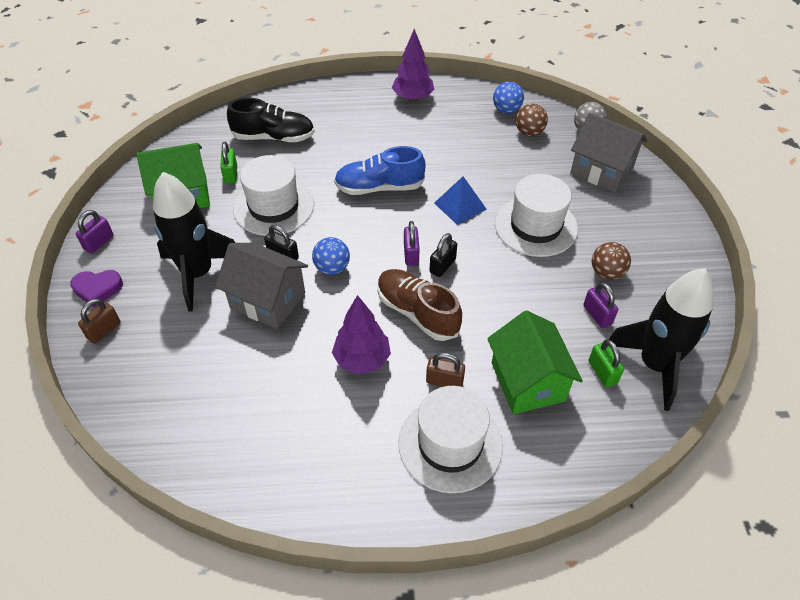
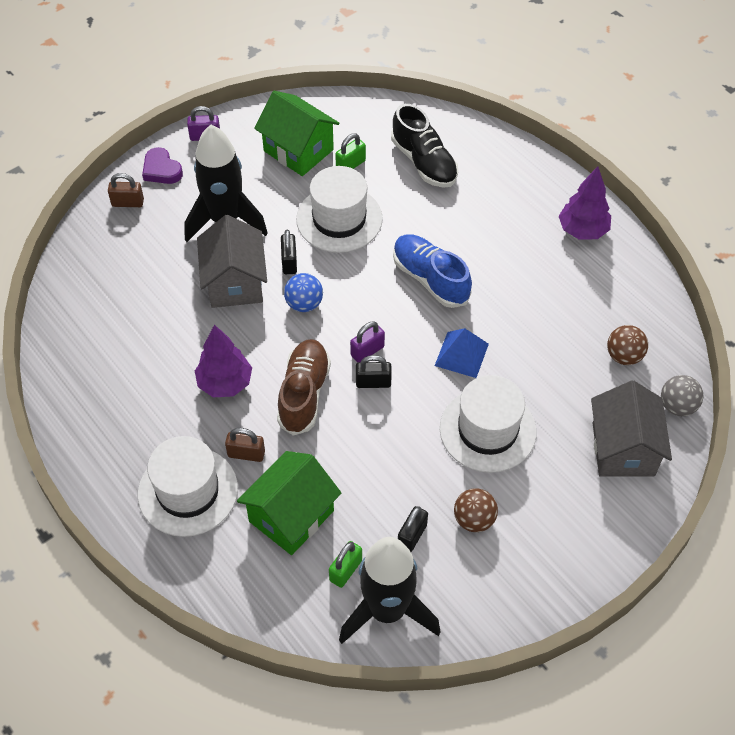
camera: 55 degrees right, 5 degrees up
(444, 381) = (246, 454): brown padlock -> brown padlock turned 60 degrees counterclockwise
(506, 110) = (641, 318): blue ball -> none
(597, 315) = (412, 536): purple padlock -> black padlock

